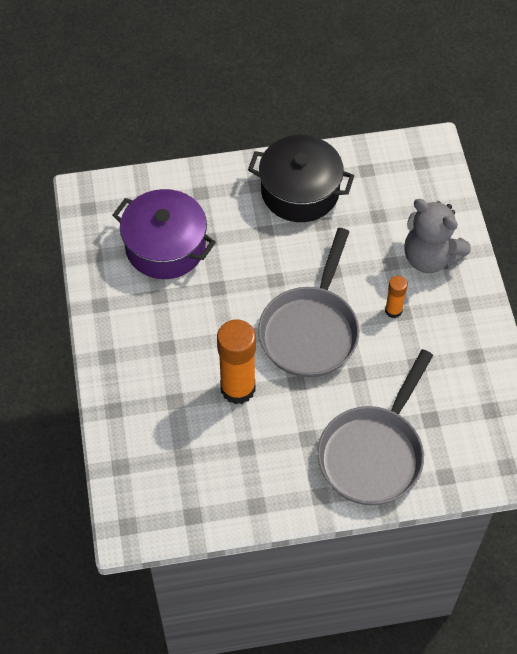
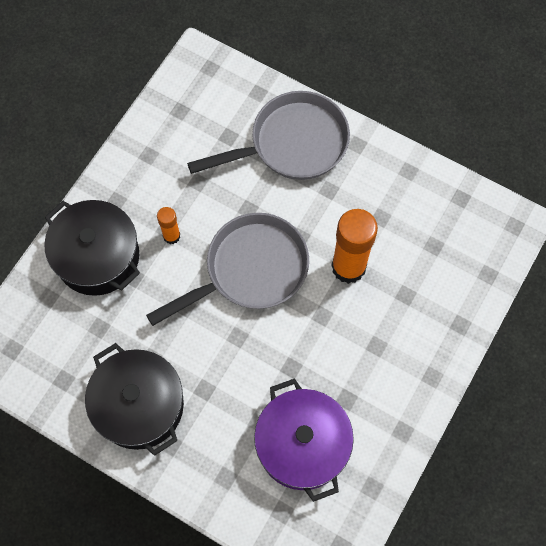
camera: 140 degrees left, 10 degrees up
(430, 257) = (98, 257): grey teddy bear -> black pot

